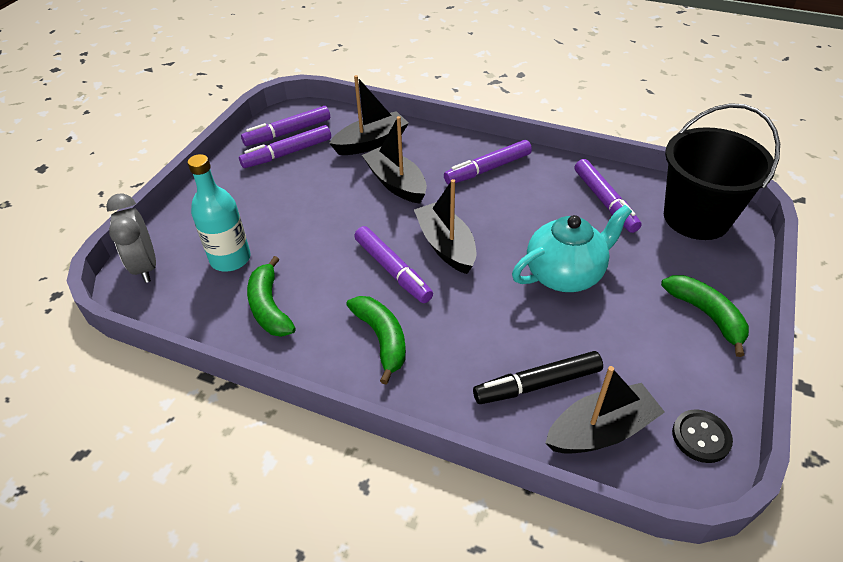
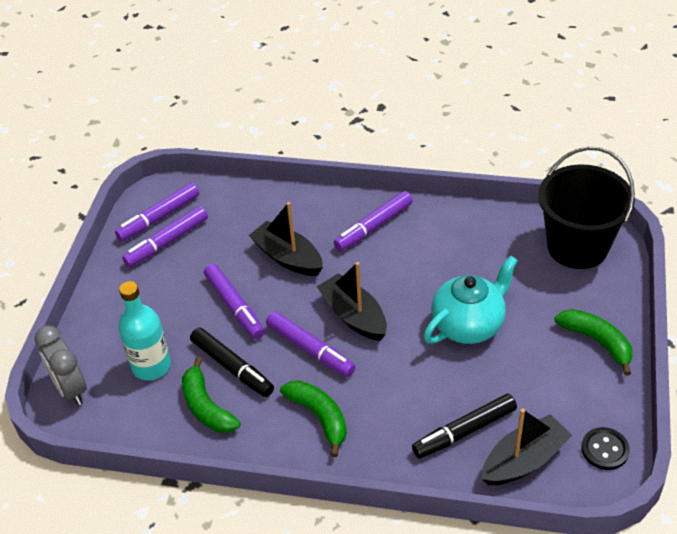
camera: 10 degrees left, 0 degrees up
(308, 274) = (232, 367): none -> black marker
(371, 143) = (249, 215): black boat -> none
(604, 201) = (491, 243): purple marker -> purple marker (234, 306)

